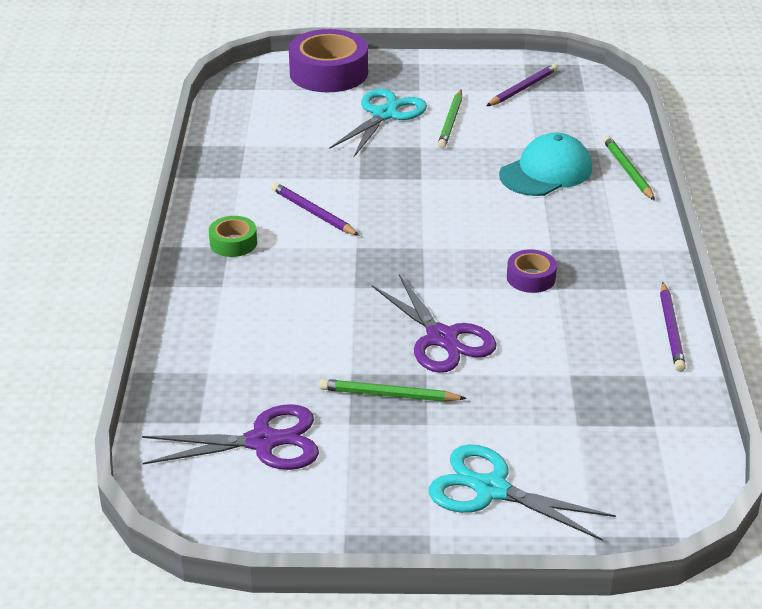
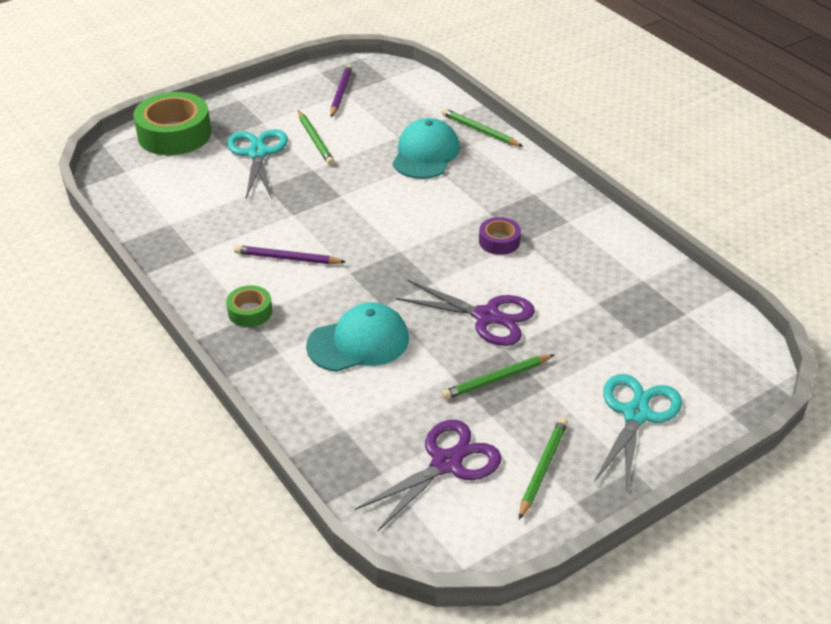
camera: 35 degrees left, 5 degrees up
(298, 308) = (358, 342): none -> turquoise cap
(328, 73) = (174, 134): purple tape -> green tape
(344, 489) = (542, 468): none -> green pencil
(491, 489) = (636, 414): turquoise scissors -> turquoise scissors turned 120 degrees clockwise
(671, 330) = (626, 239): purple pencil -> none

